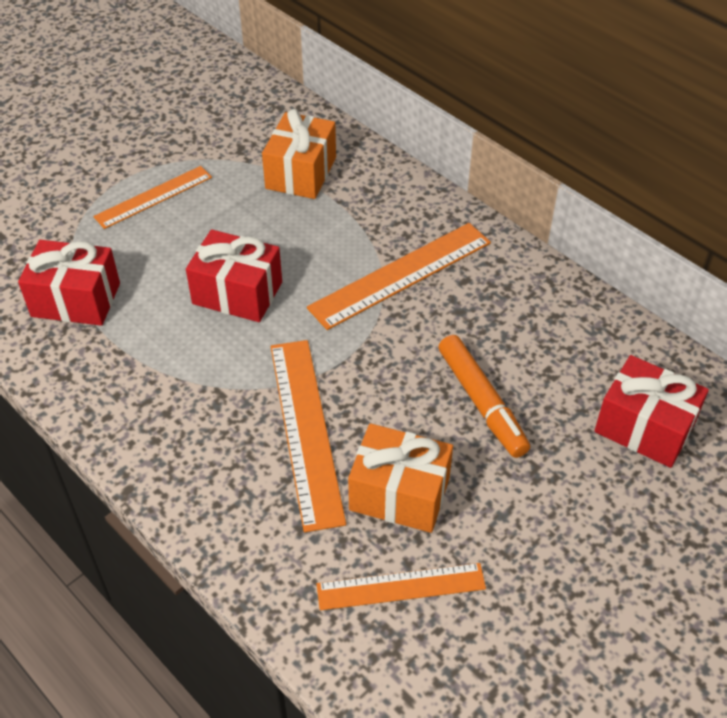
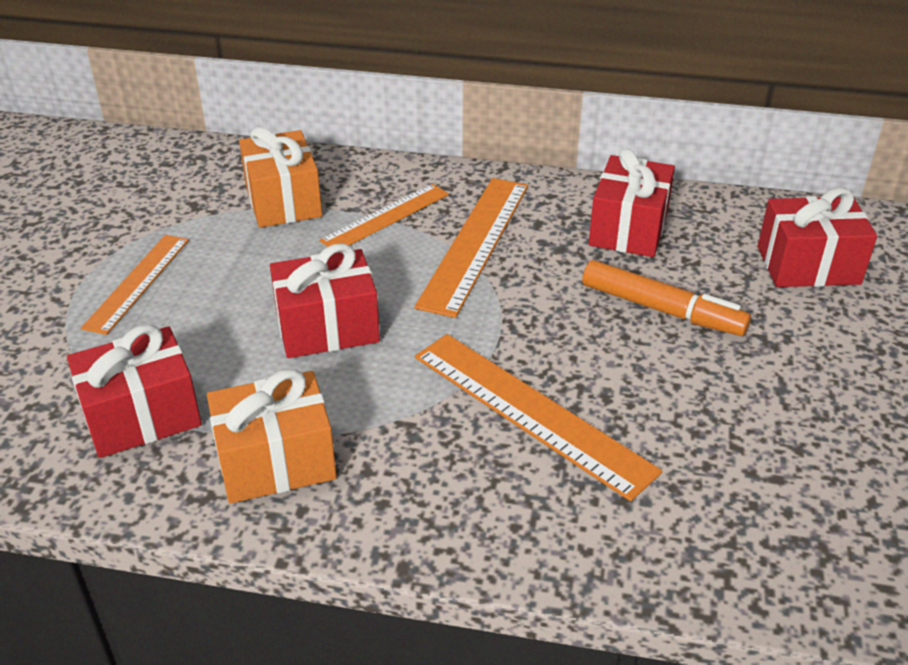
camera: 35 degrees left, 10 degrees down
(399, 493) = (678, 419): orange gift -> orange gift (276, 461)
(401, 586) = (769, 495): orange ruler -> orange ruler (385, 217)
(531, 320) = (628, 229): none -> red gift

